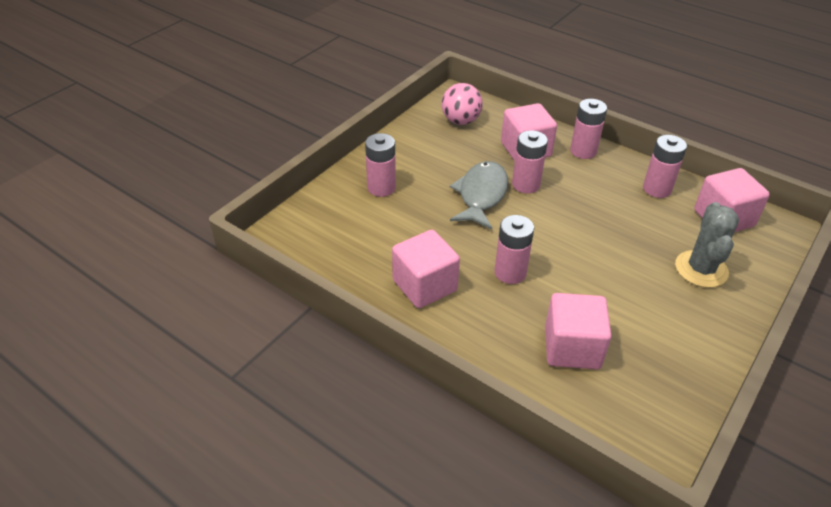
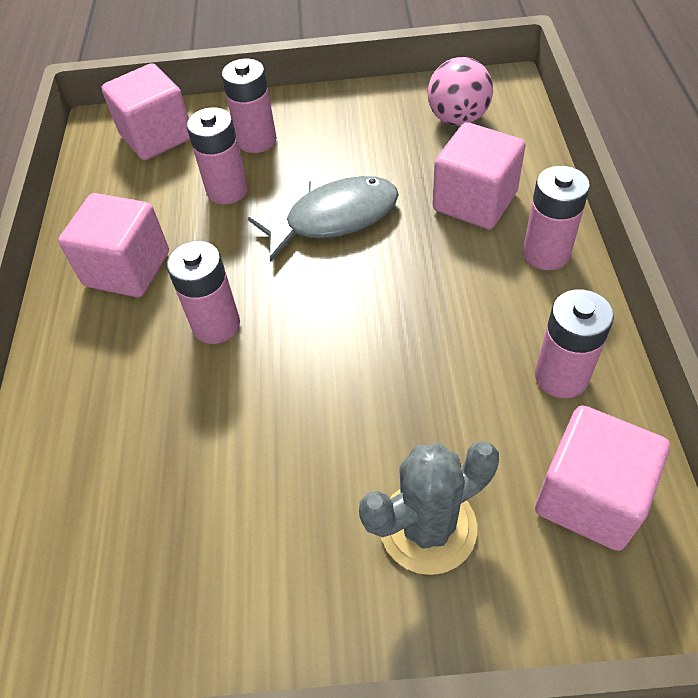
camera: 55 degrees right, 10 degrees up
(526, 184) = (402, 242): pink battery -> pink battery (227, 190)
(572, 348) = (130, 459): pink cube -> pink cube (157, 136)

